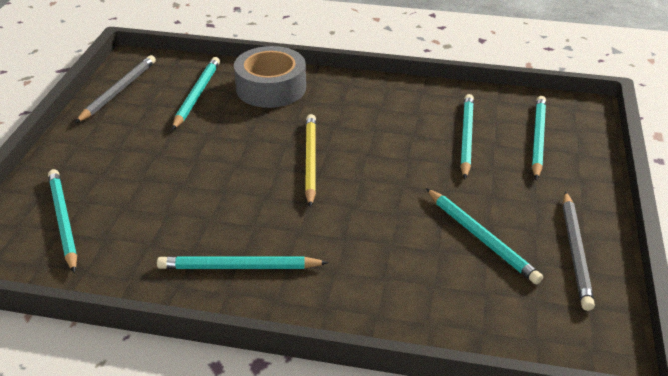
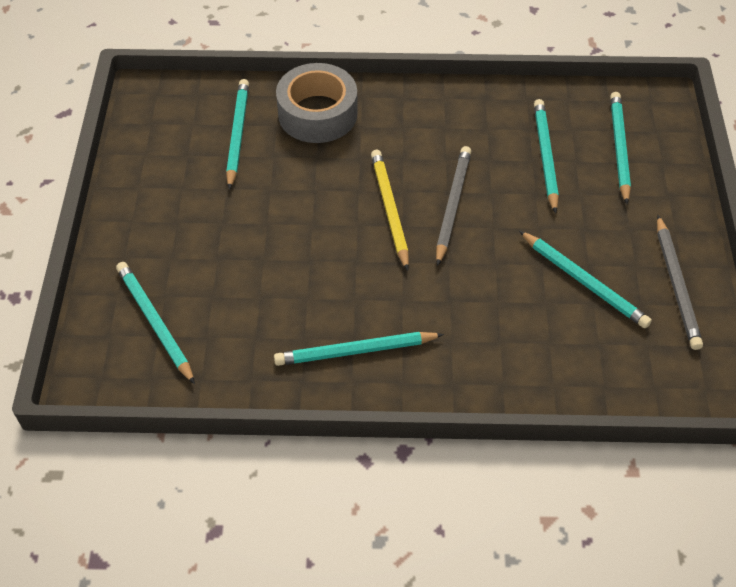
camera: 10 degrees left, 15 degrees up
(118, 91) = (146, 140): grey pencil -> grey pencil (452, 205)

